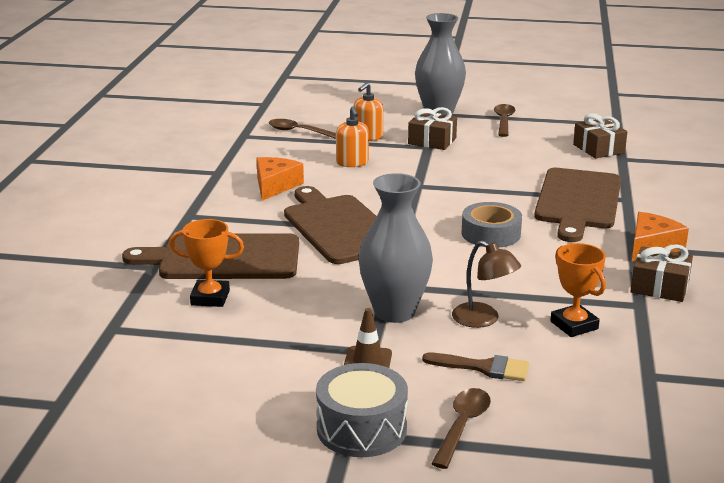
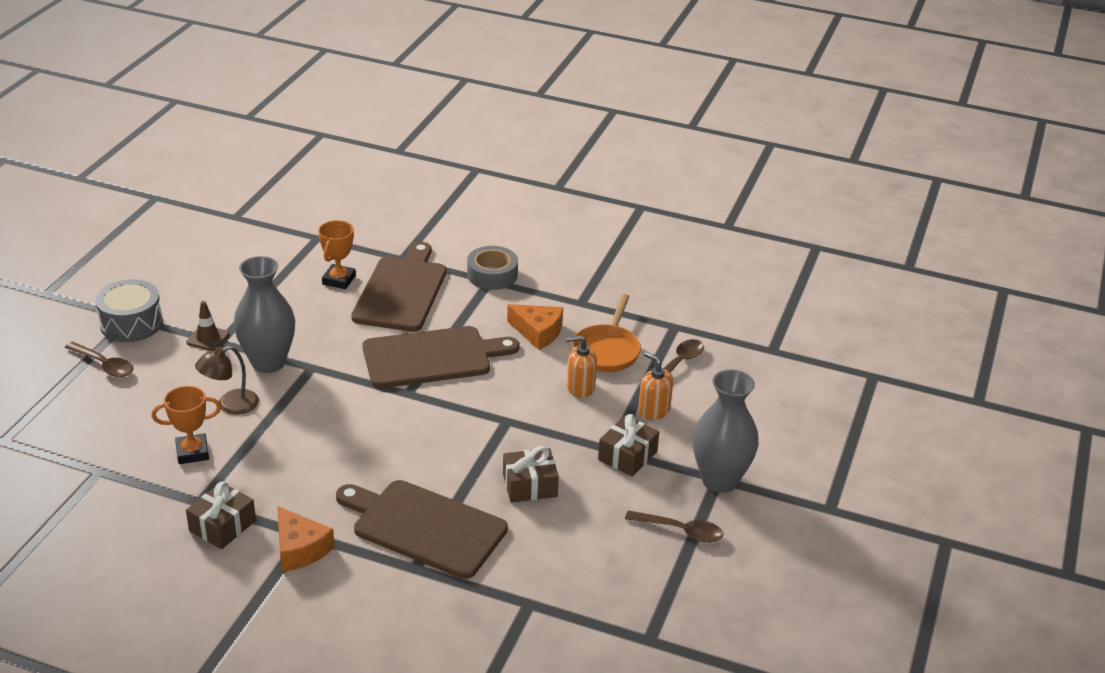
camera: 100 degrees right, 10 degrees up
(292, 157) = (607, 350): none -> orange pan
(483, 368) = (164, 390): brown brush -> none
(491, 234) = (378, 445): grey tape -> grey tape (492, 275)
(598, 149) = (566, 592): brown gift -> brown gift (530, 485)

